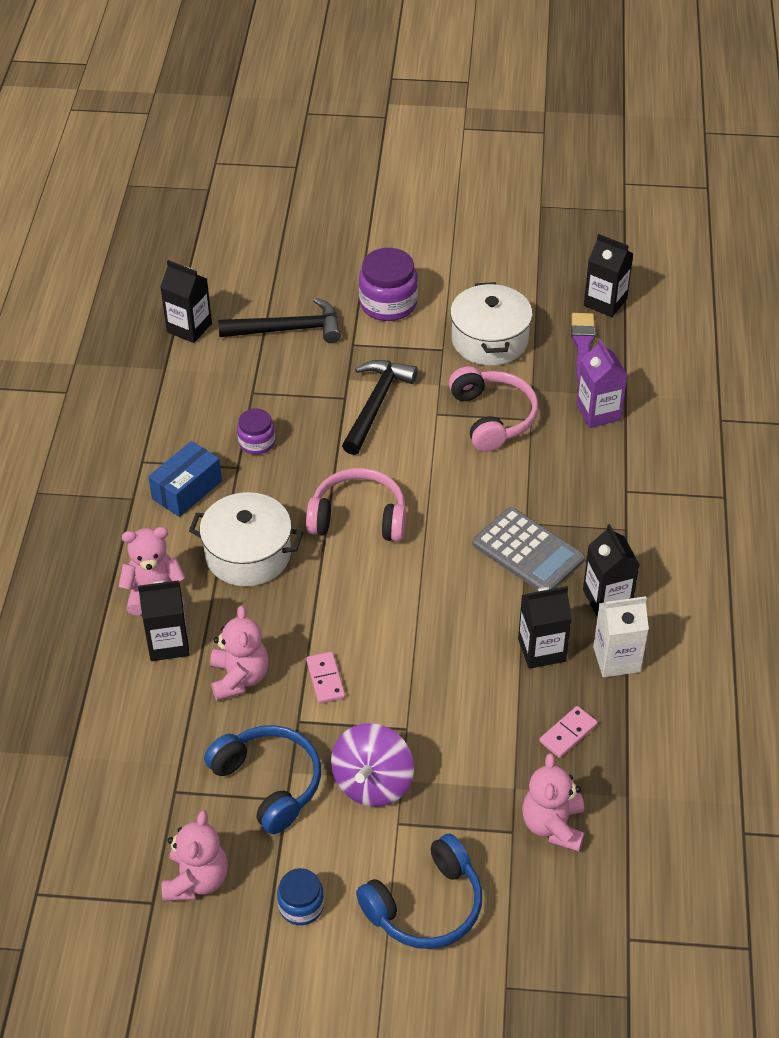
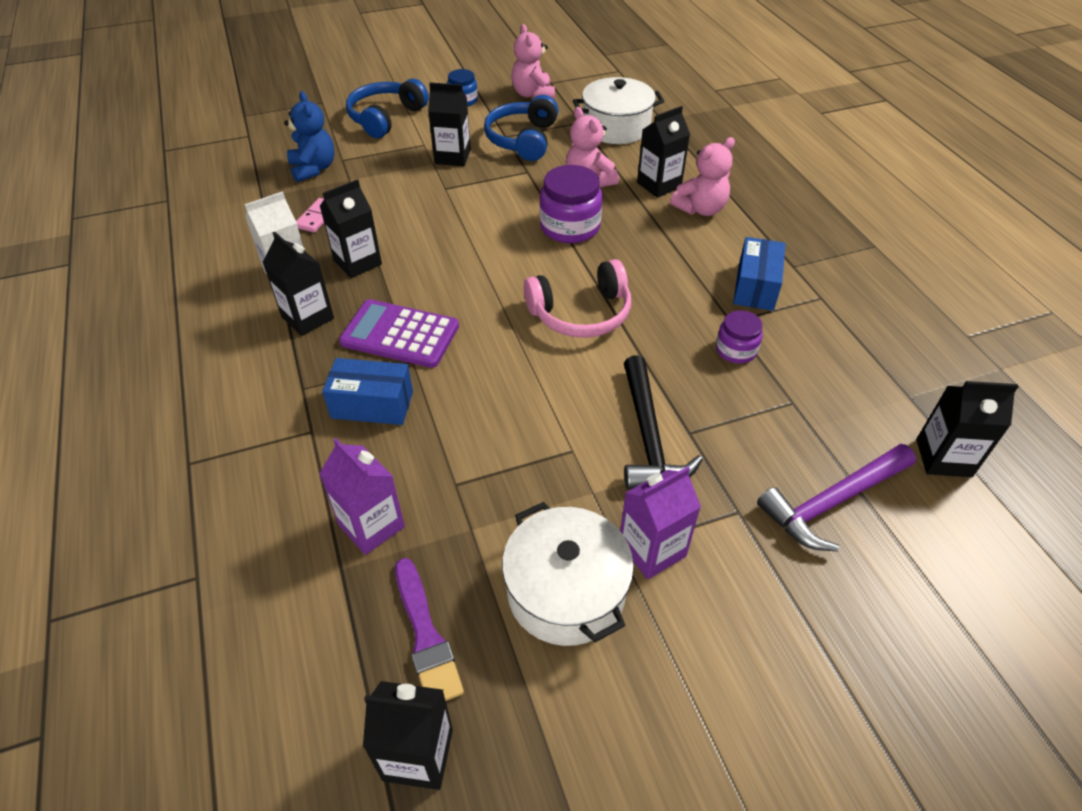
camera: 155 degrees right, 0 degrees up
(248, 554) = (654, 255): white pot -> white pot (616, 127)
(269, 783) = (523, 139): blue headphones -> blue headphones turned 75 degrees clockwise
(288, 329) = (832, 502): black hammer -> purple hammer
(325, 679) = (525, 197): pink domino -> none
(372, 783) = (452, 157): purple spinning top -> black carton
(388, 304) = (744, 602): purple jar -> purple jar (570, 227)
(423, 343) = (652, 549): none -> purple carton
(492, 417) = (503, 469): pink headphones -> none
(528, 551) = (400, 334): grey calculator -> purple calculator
(553, 825) = (314, 169): pink teddy bear -> blue teddy bear
(572, 496) = (372, 404): none -> blue box

